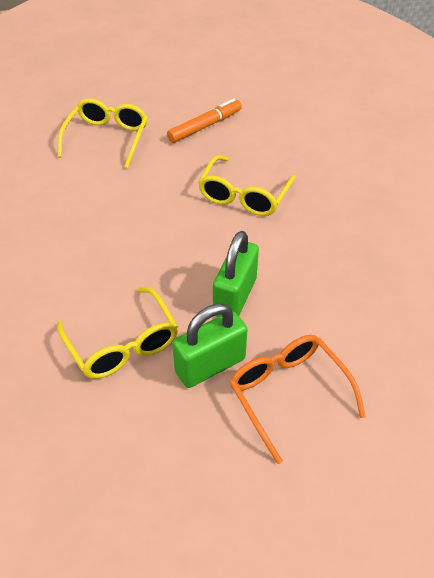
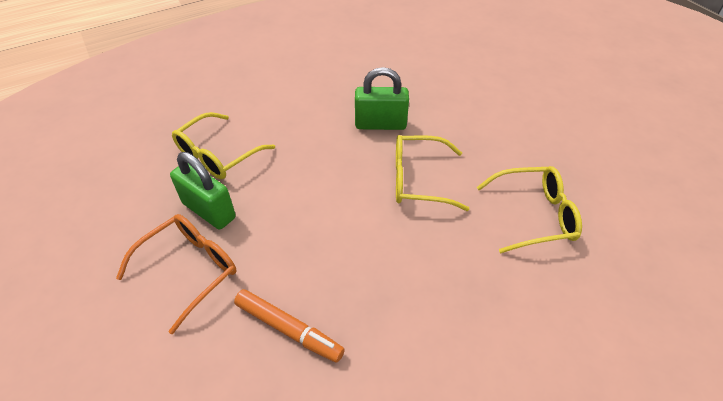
camera: 70 degrees right, 0 degrees up
(107, 138) = (438, 77): yellow glasses -> yellow glasses (534, 215)
(205, 126) = (499, 128): orange marker -> orange marker (288, 329)
(235, 297) = (287, 207): green padlock -> green padlock (380, 124)

